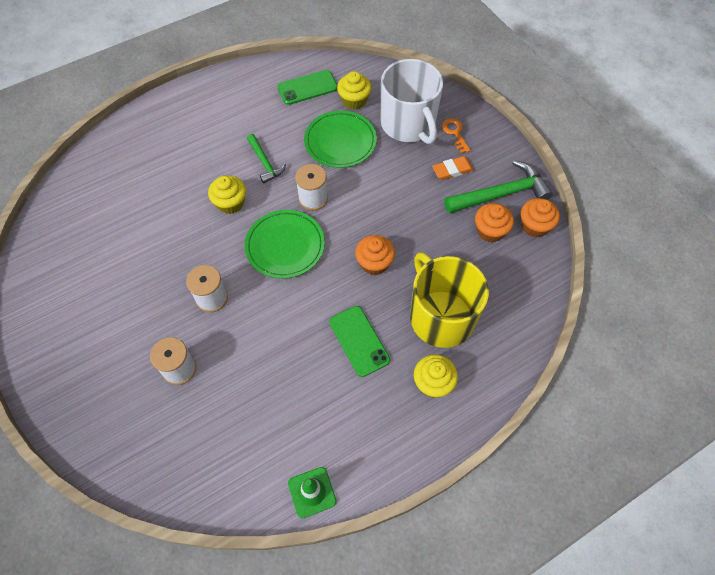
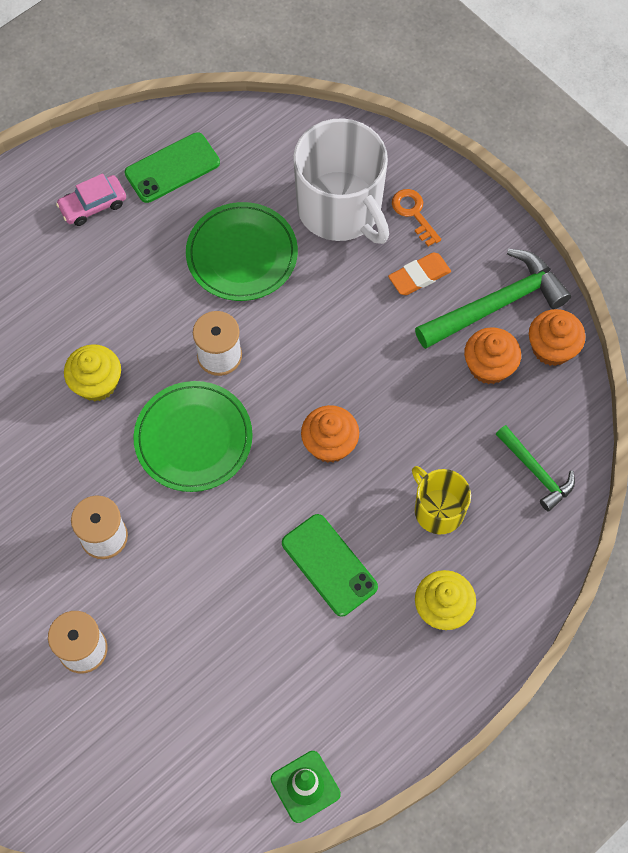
camera: 10 degrees left, 5 degrees up
(253, 101) = (93, 205): none -> pink car
(265, 163) = (134, 308): green hammer -> green hammer (536, 472)
(354, 100) = (249, 180): yellow cupcake -> none
(441, 316) = (438, 509): yellow mug -> yellow mug, size x0.54

